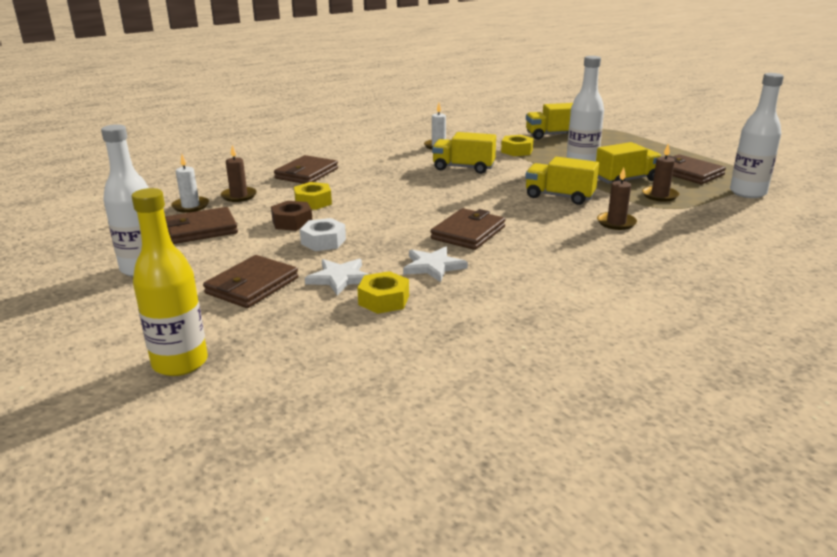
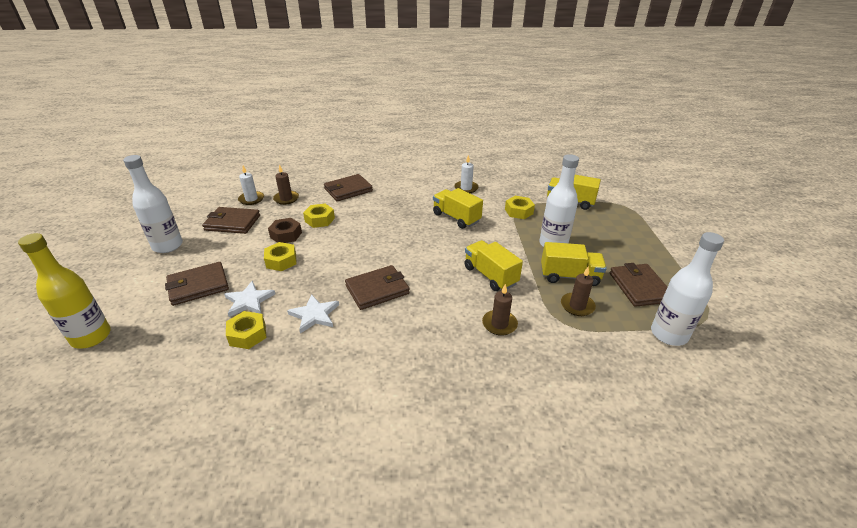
camera: 30 degrees right, 10 degrees up
(323, 241) = (281, 261): white nut -> yellow nut

